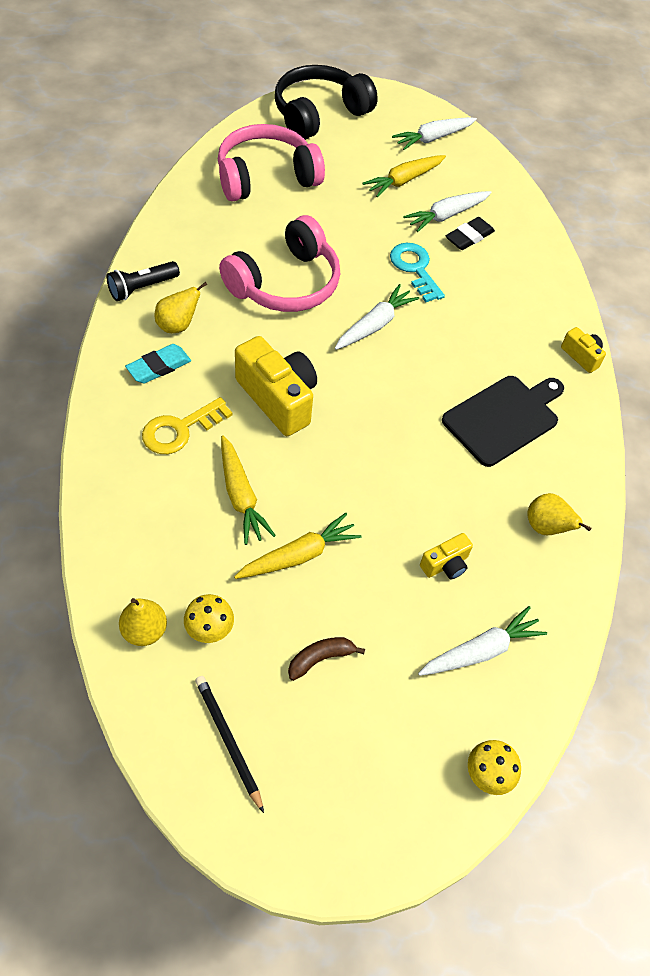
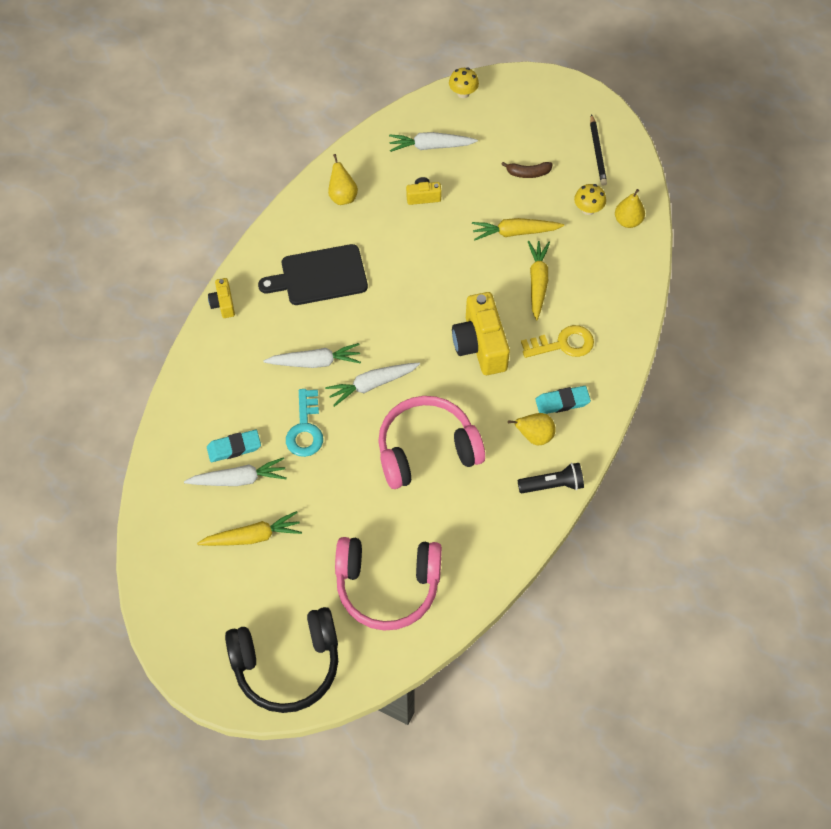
camera: 150 degrees left, 5 degrees up
(433, 138) = (186, 586): white carrot -> white carrot (315, 362)
(469, 237) = (234, 448): black eraser -> turquoise eraser

